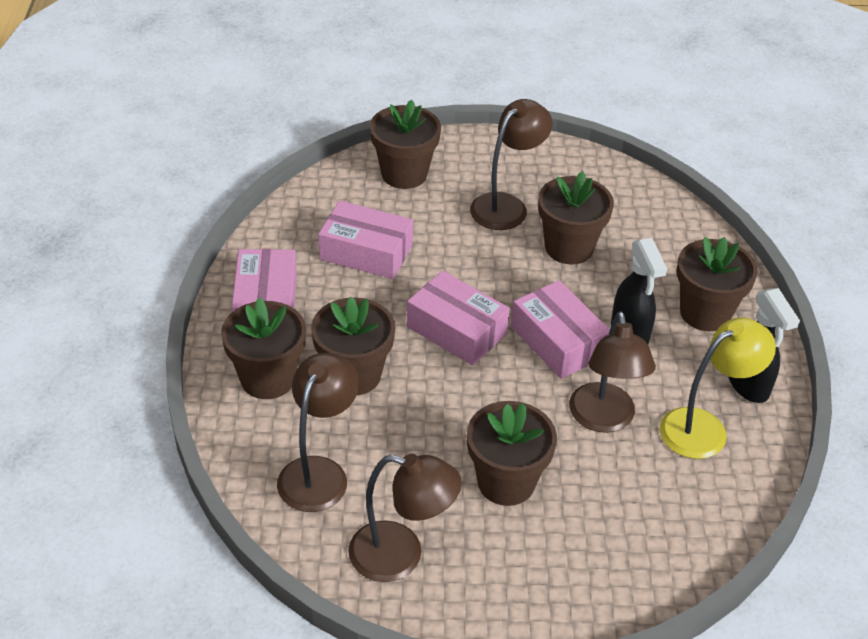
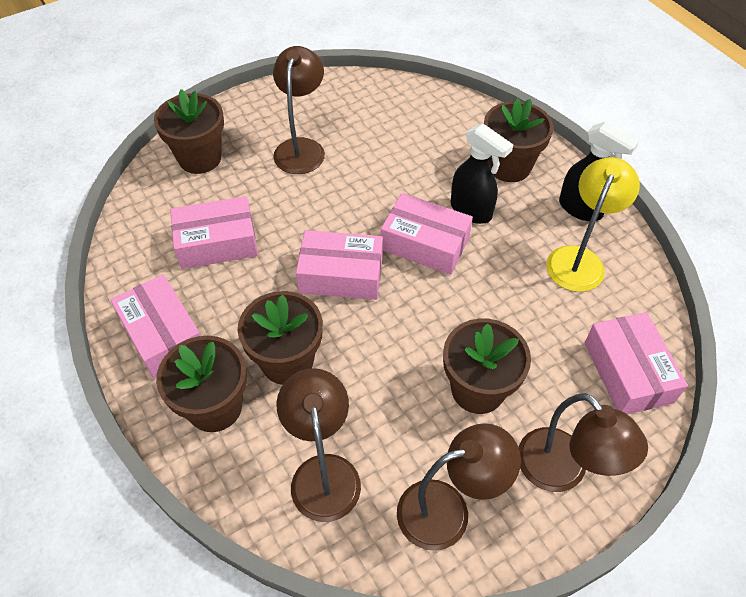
camera: 30 degrees left, 10 degrees up
(569, 248) = (374, 161): brown flower pot -> none
(604, 419) = (507, 292): brown lamp -> brown lamp (562, 472)
(666, 543) = (628, 372): none -> pink box

